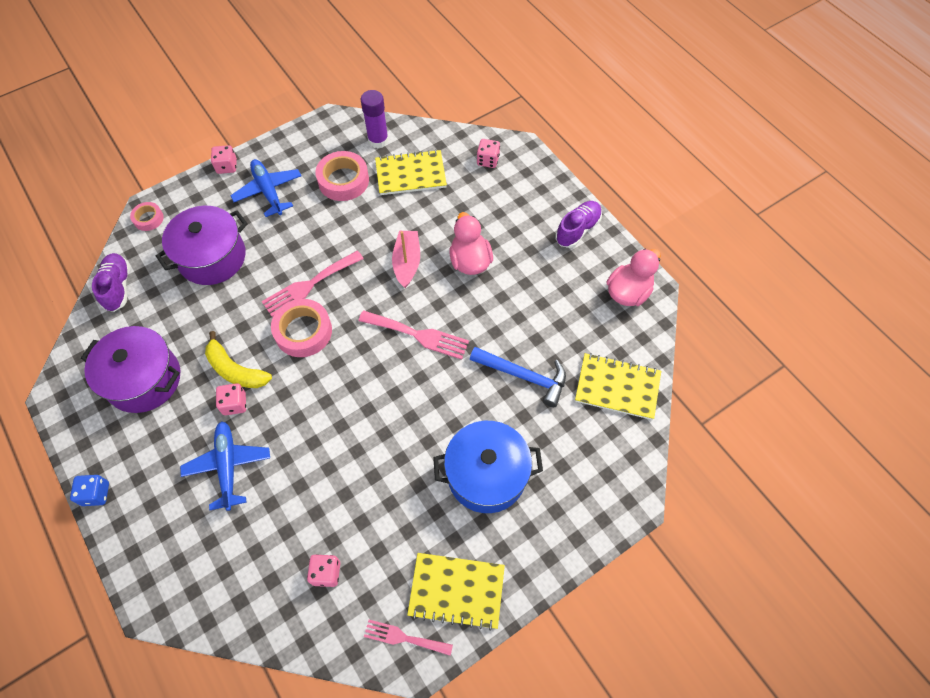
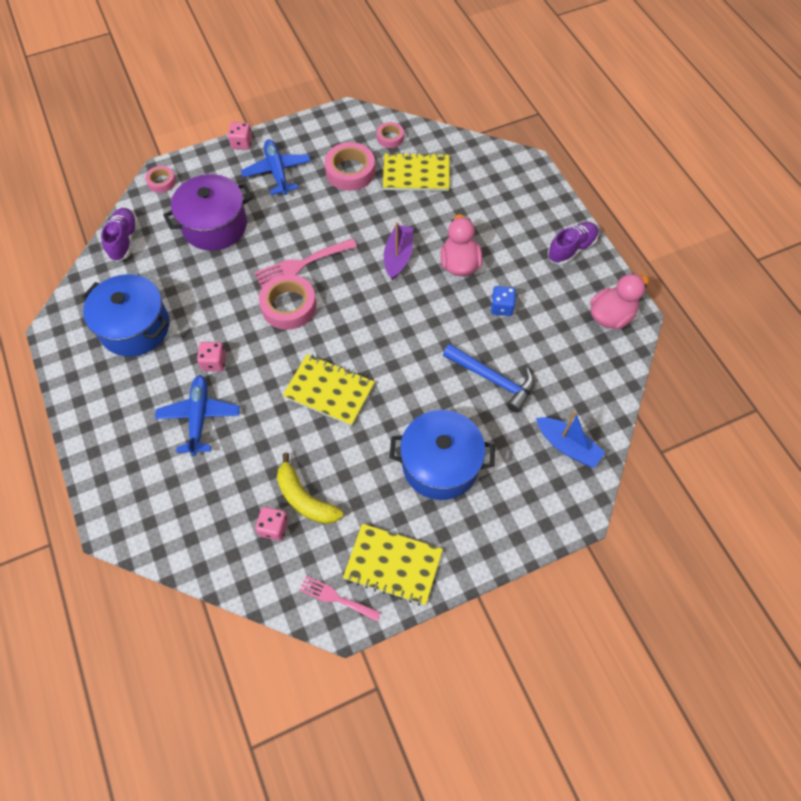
camera: 10 degrees right, 0 degrees up
(96, 494) = (76, 422): blue dice -> blue dice (501, 307)
(144, 379) = (135, 327): purple pot -> blue pot
(235, 370) = (220, 332): yellow banana -> yellow banana (305, 499)
(378, 140) = (390, 138): purple glue stick -> pink tape
(407, 263) = (398, 257): pink boat -> purple boat
(418, 335) = (397, 325): pink fork -> none
(488, 160) = (494, 171): pink dice -> none
(609, 433) = (567, 446): none -> blue boat
(617, 387) = (583, 404): yellow notebook -> yellow notebook (329, 391)

